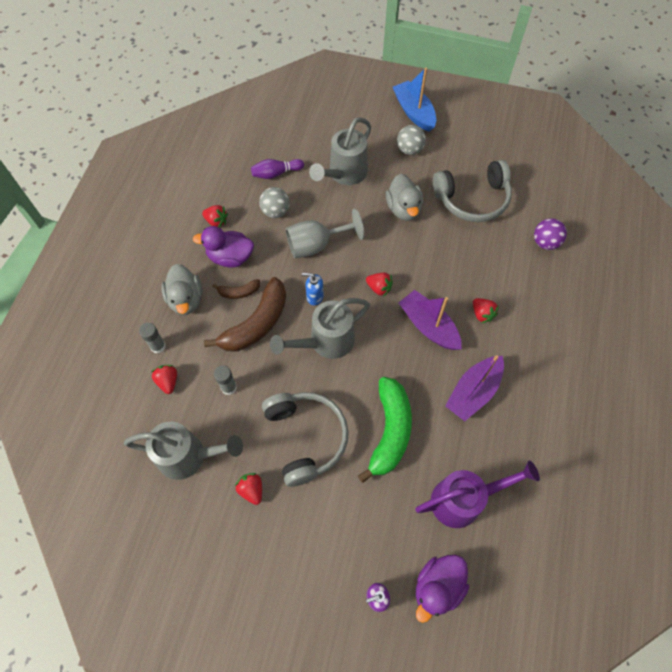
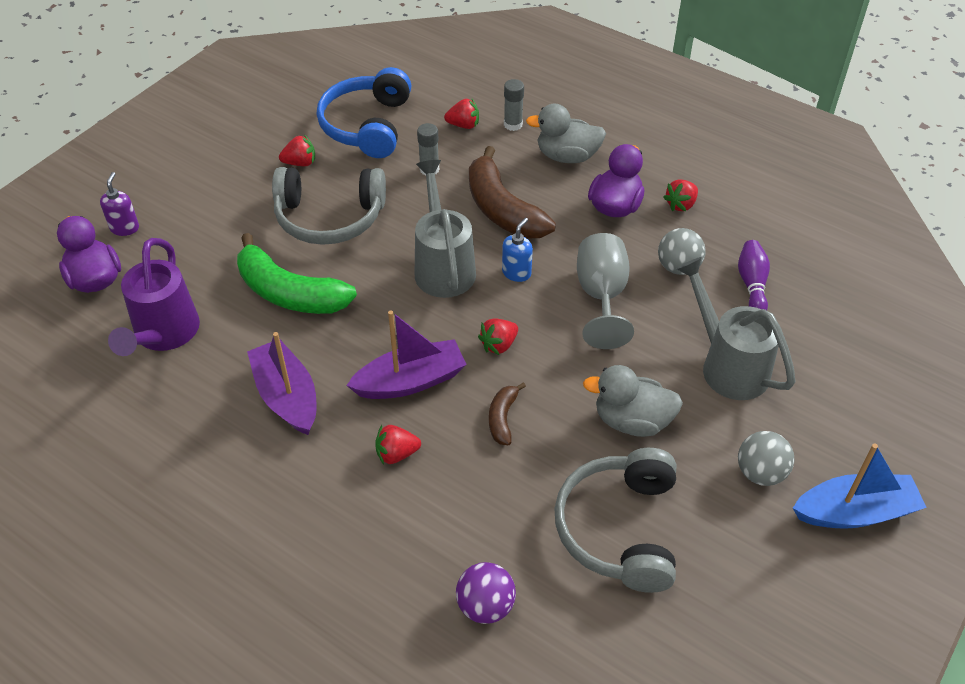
camera: 110 degrees right, 15 degrees down
(188, 456) = (367, 125): grey watering can -> blue headphones
(239, 292) = (557, 203): brown banana -> brown banana (503, 418)

